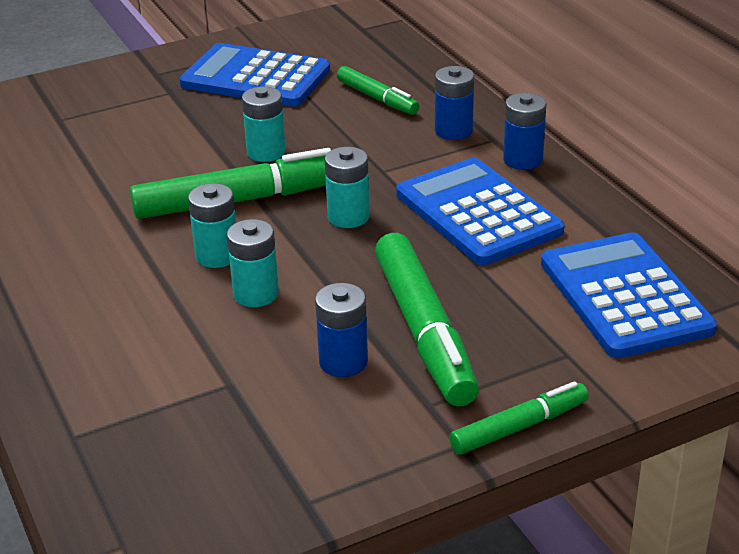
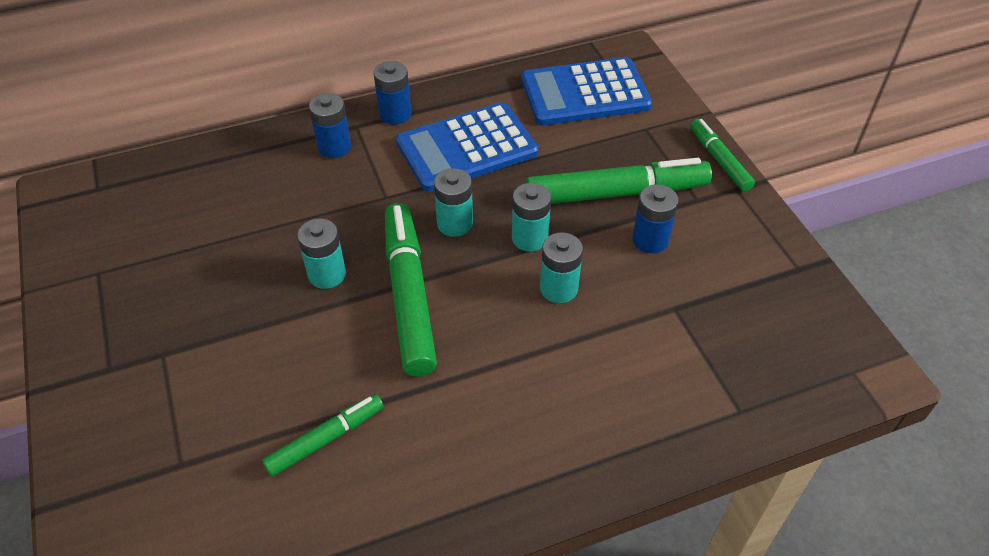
camera: 85 degrees left, 15 degrees up
(217, 256) = (497, 314): turquoise battery -> turquoise battery (529, 238)
(255, 77) = (165, 278): blue calculator -> none
(377, 98) = (254, 189): green marker -> green marker (325, 439)

